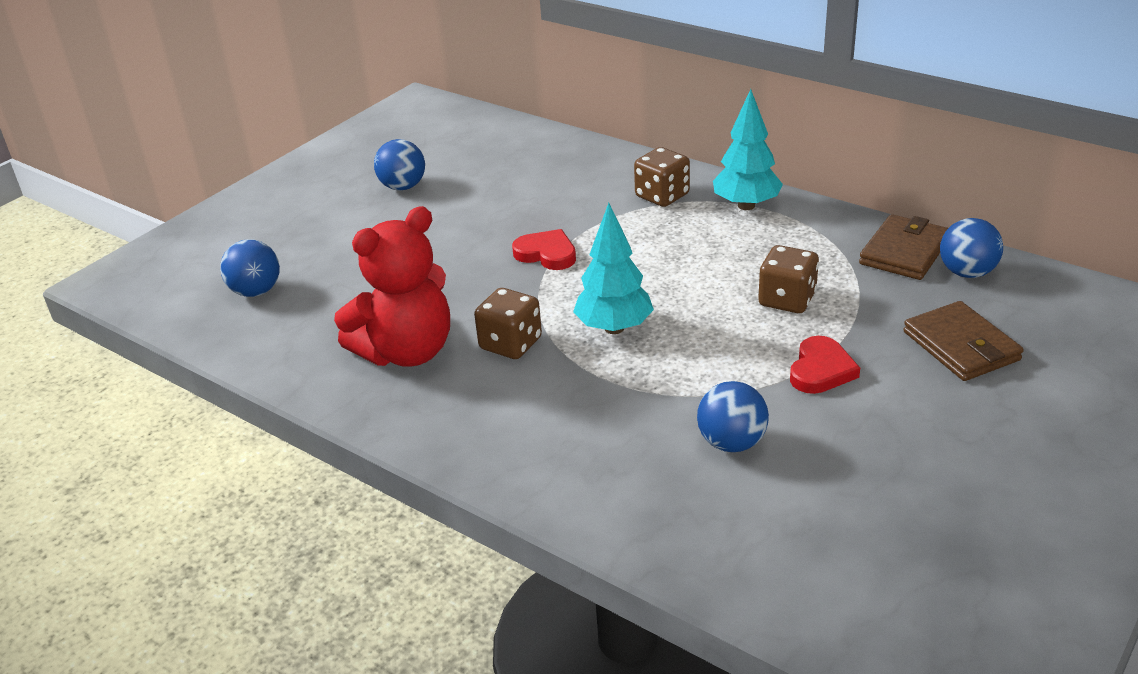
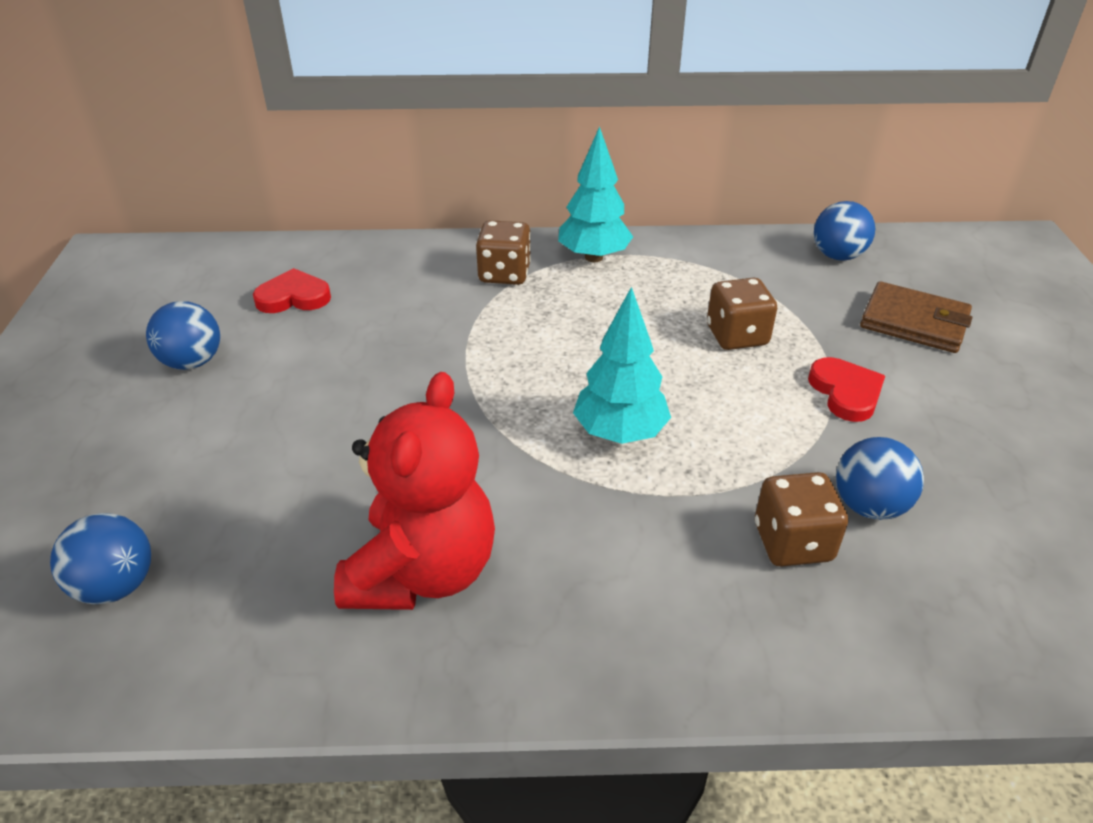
camera: 40 degrees left, 5 degrees up
(510, 344) = (534, 502): brown dice -> brown dice (792, 542)
(546, 254) = (455, 378): red heart -> red heart (293, 297)
(904, 252) = (771, 254): brown wallet -> none

